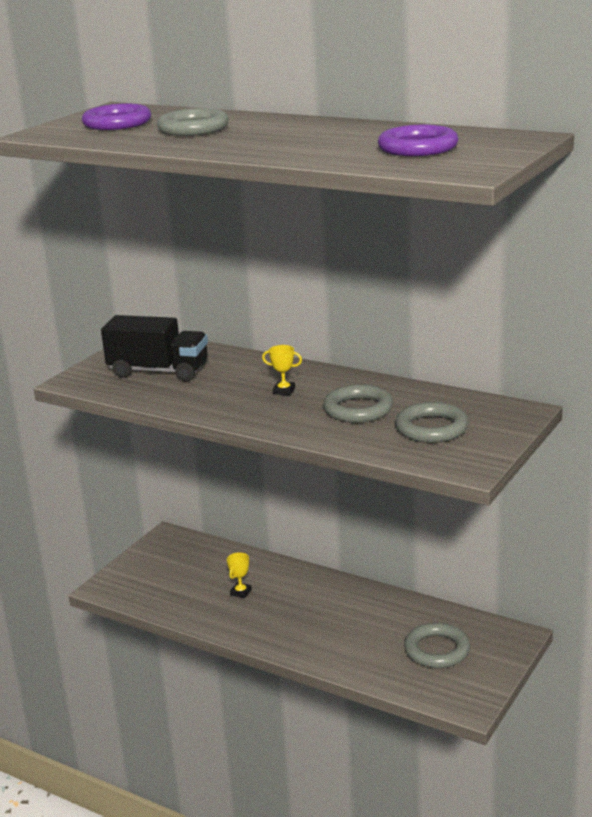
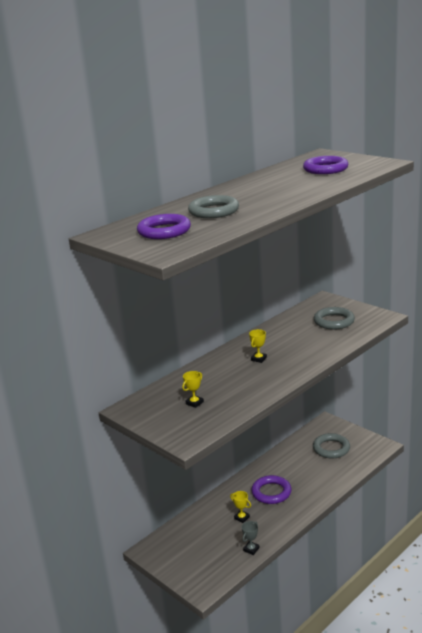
camera: 75 degrees left, 0 degrees up
(158, 371) = (194, 403): black truck -> yellow trophy
(178, 610) = (251, 549): none -> grey trophy
(303, 608) = (271, 492): none -> purple ring
(358, 409) = (299, 338): grey ring -> none

